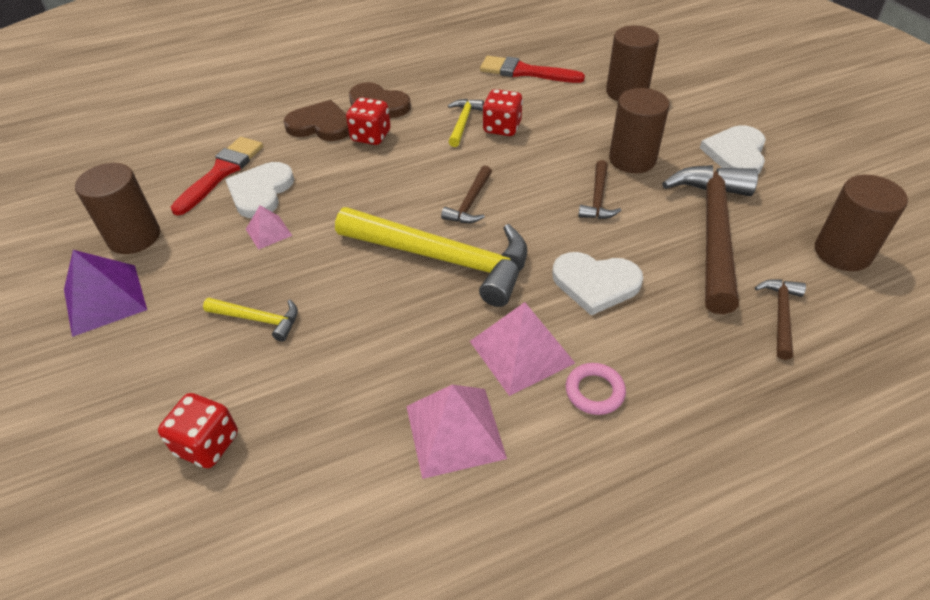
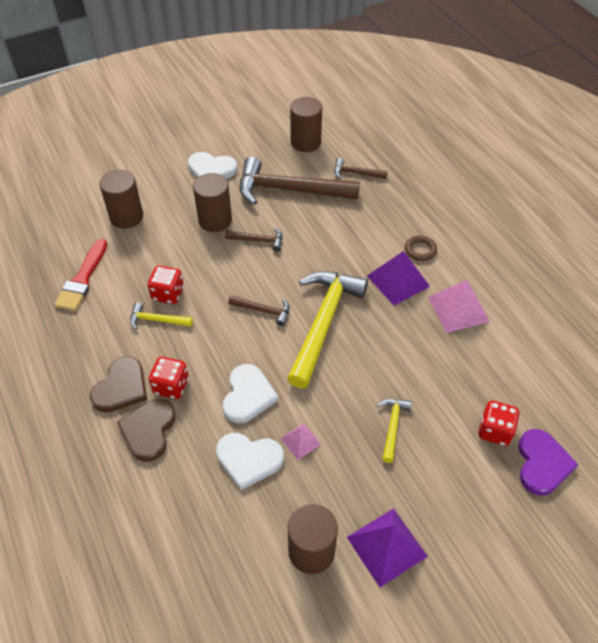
camera: 95 degrees left, 5 degrees up
(127, 502) = (542, 464): none -> purple heart
(221, 172) = (219, 501): red brush -> none
(521, 352) = (398, 281): pink pyramid -> purple pyramid
(594, 391) = (420, 250): pink ring -> brown ring
(595, 283) = (339, 246): white heart -> white heart (248, 395)

